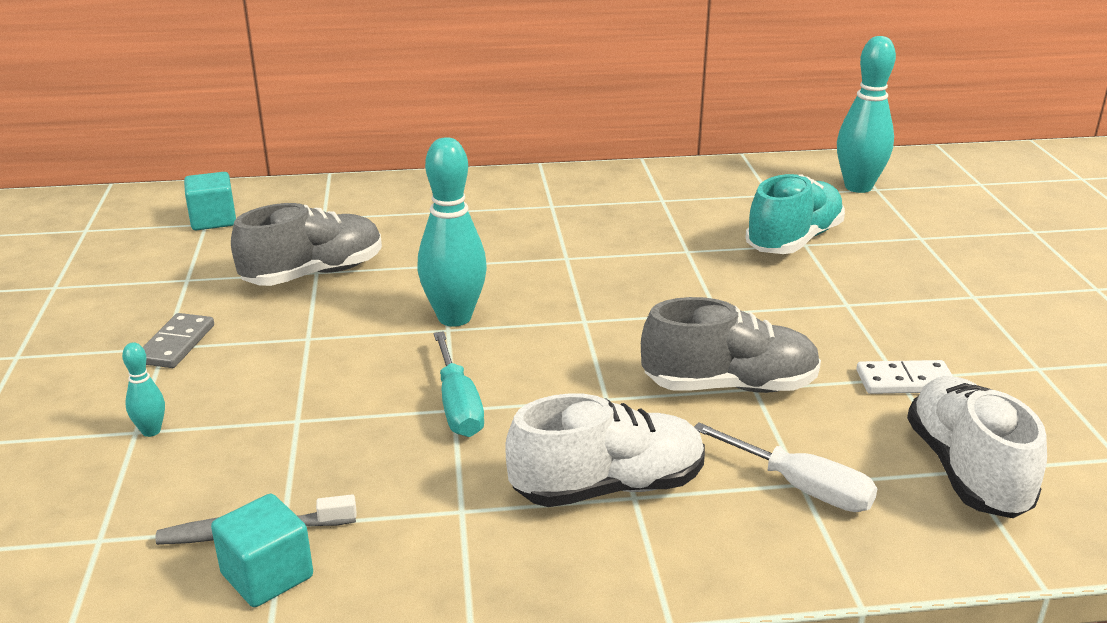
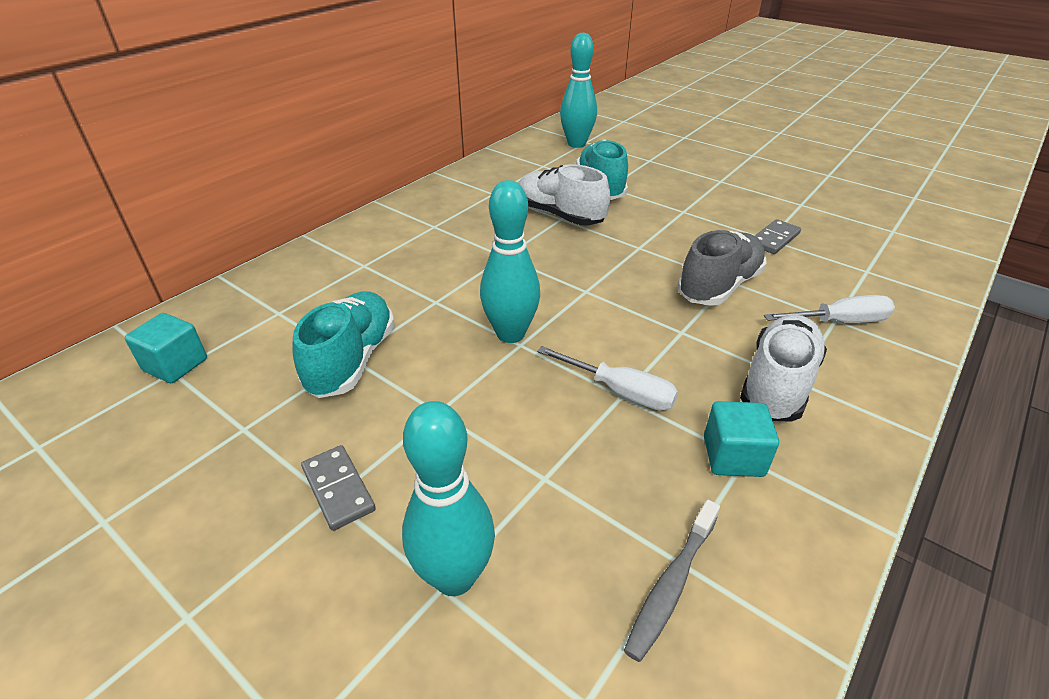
camera: 45 degrees left, 10 degrees up
(151, 431) = (454, 576): turquoise bowling pin -> turquoise bowling pin, size x2.17
(267, 575) = (739, 607): turquoise cube -> turquoise cube (733, 456)
(314, 274) = (352, 360): grey shoe -> turquoise shoe
(458, 405) = (620, 391): turquoise screwdriver -> white screwdriver
(905, 381) = (774, 239): white domino -> grey domino
(966, 470) = (868, 270): white shoe -> white shoe (559, 215)

